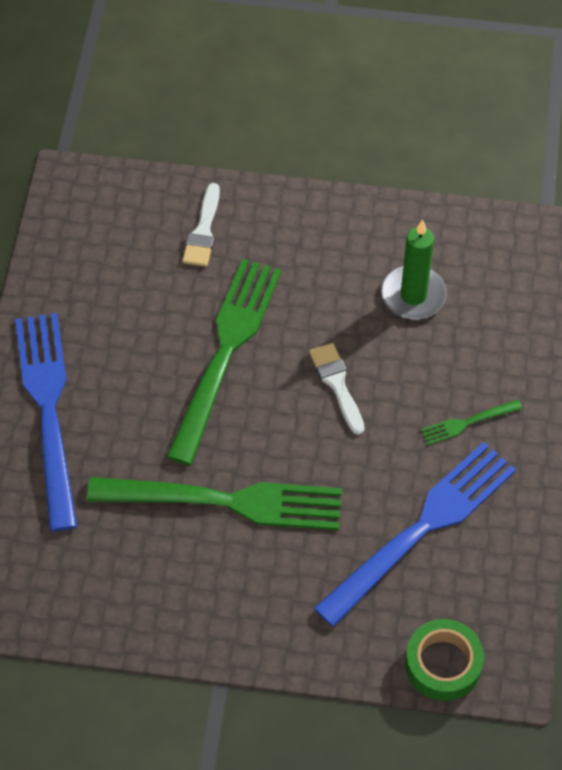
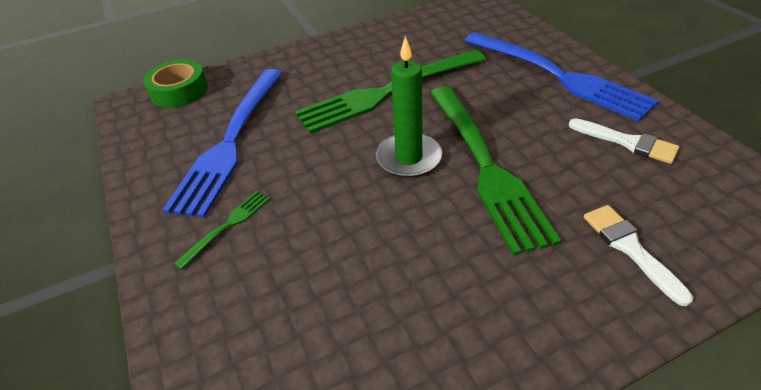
camera: 150 degrees right, 15 degrees down
(337, 384) = (370, 193): white brush -> white brush (627, 142)
(413, 295) = (357, 314): green candle -> green candle (409, 158)

